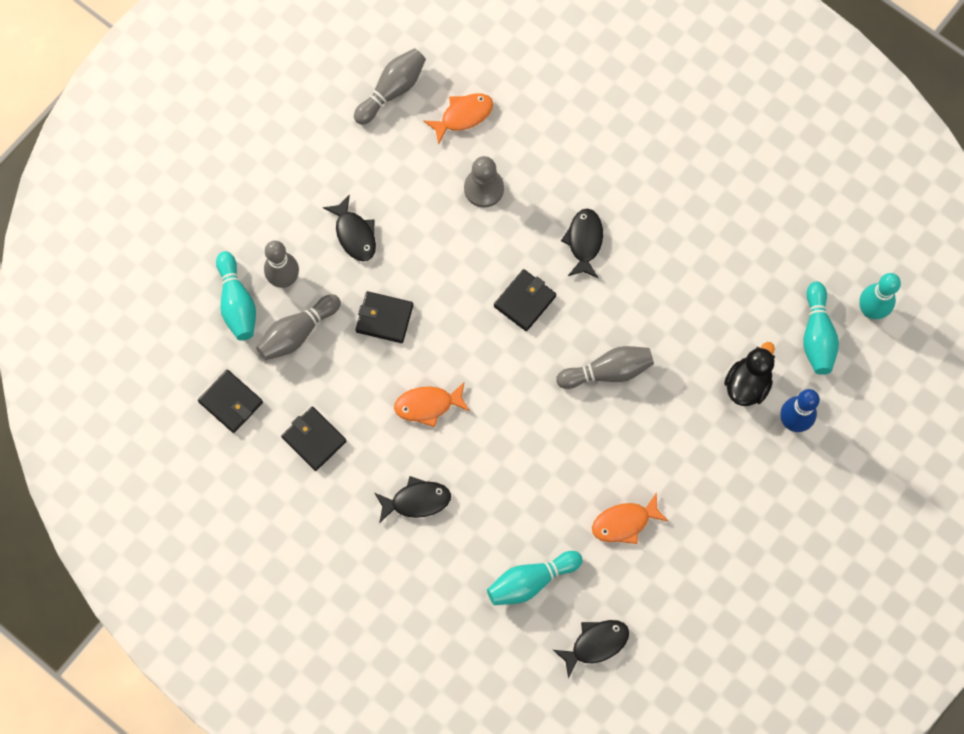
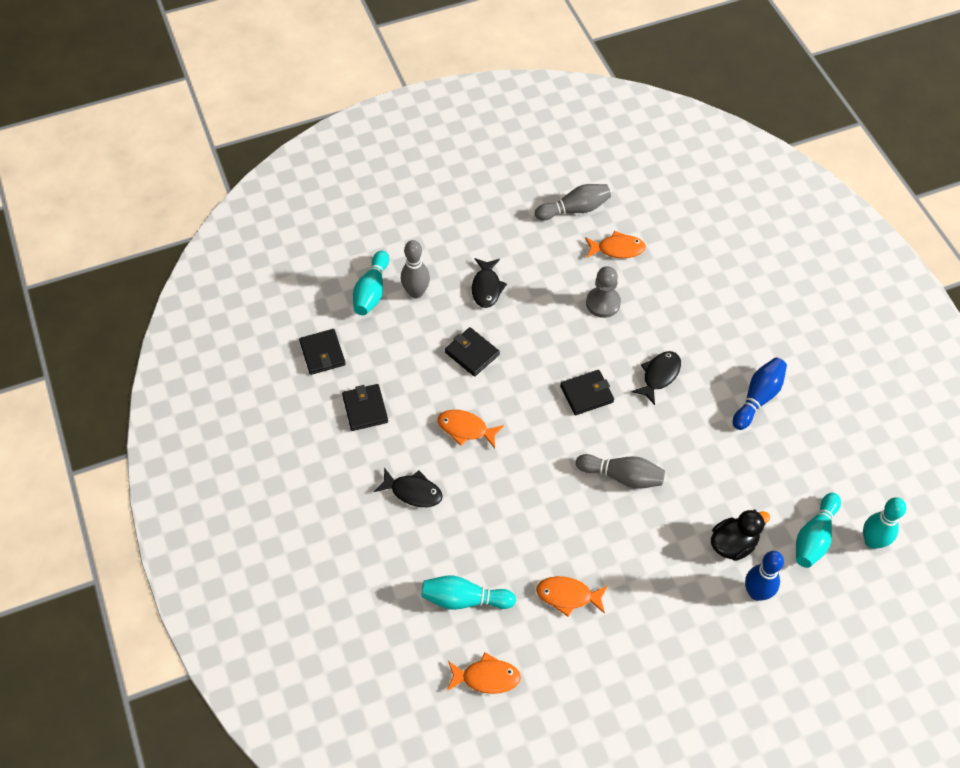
camera: 30 degrees right, 15 degrees down
(297, 333) = (401, 332): grey bowling pin -> none
(595, 644) = (486, 677): black fish -> orange fish
(692, 214) = (758, 398): none -> blue bowling pin

